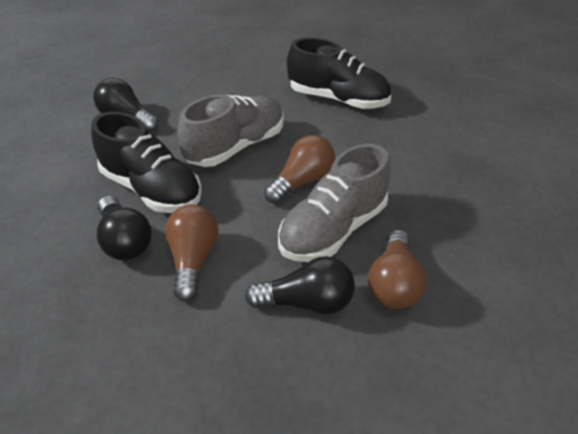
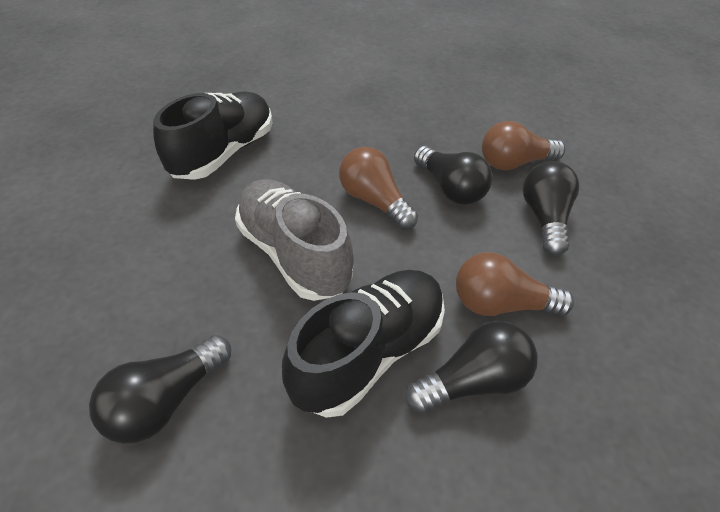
camera: 85 degrees left, 5 degrees up
(333, 230) = (450, 188): grey shoe -> black light bulb
(393, 283) = (513, 163): brown light bulb -> brown light bulb turned 150 degrees clockwise

